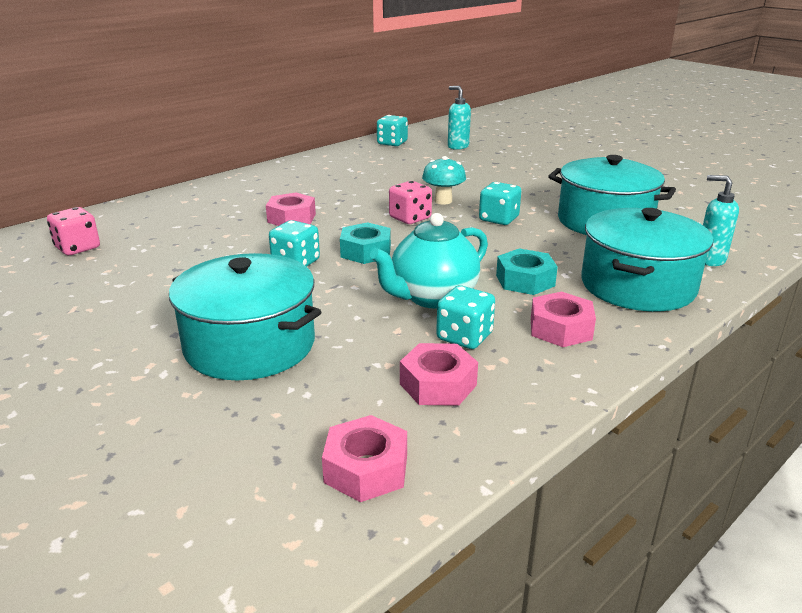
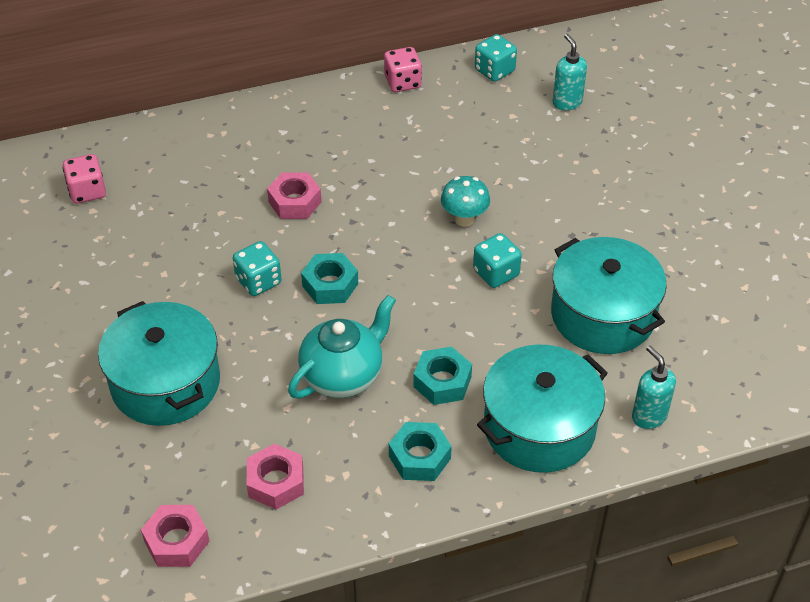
camera: 25 degrees right, 20 degrees up
(410, 218) = (408, 241): pink dice -> pink dice (402, 82)
(432, 297) = (343, 375): turquoise teapot -> turquoise teapot turned 150 degrees clockwise
(464, 337) = (333, 437): turquoise dice -> none
(560, 329) = (419, 457): pink nut -> turquoise nut

